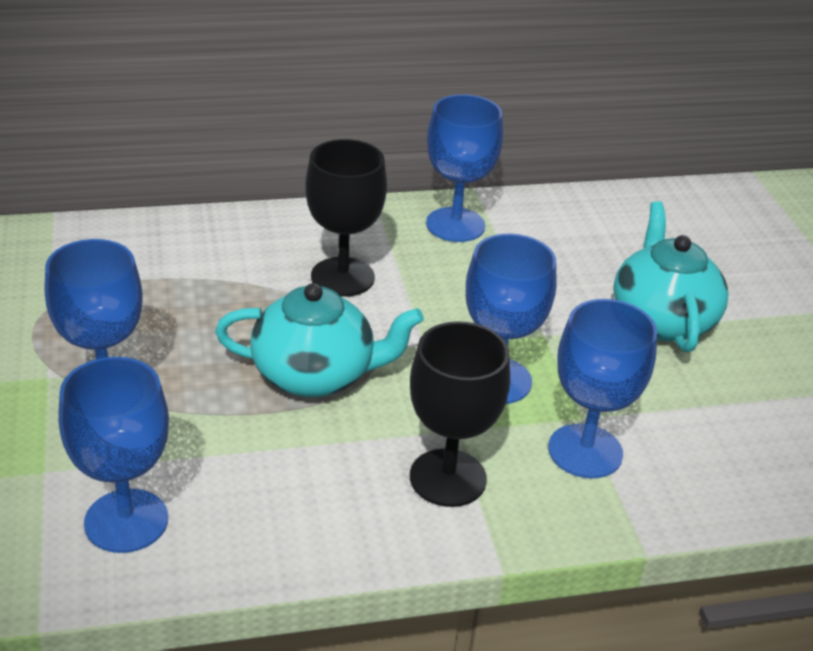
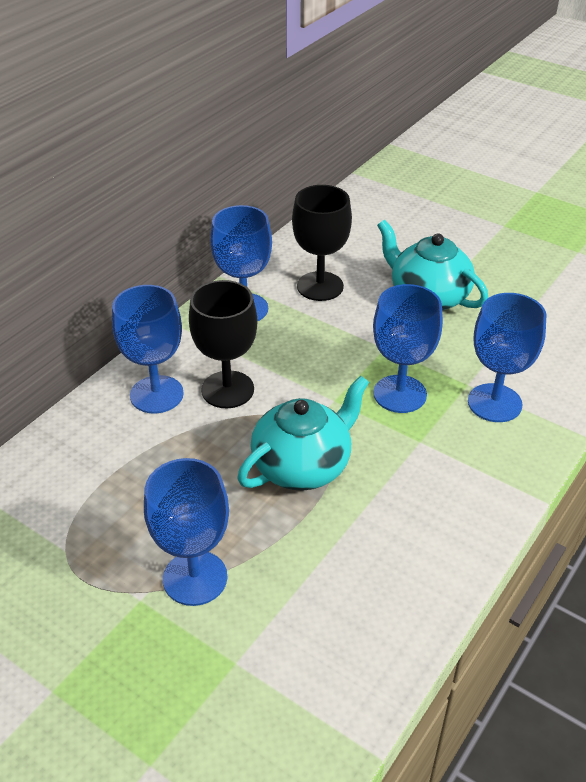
camera: 40 degrees left, 5 degrees up
(126, 521) = (332, 648): blue goblet -> blue goblet (156, 394)
(448, 478) = (455, 472): black goblet -> black goblet (320, 286)

